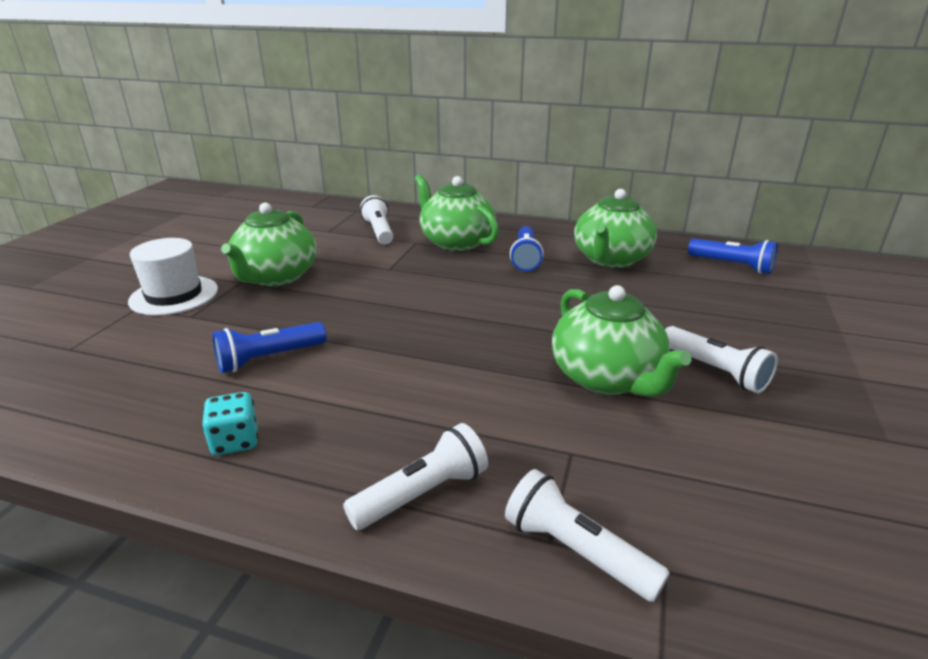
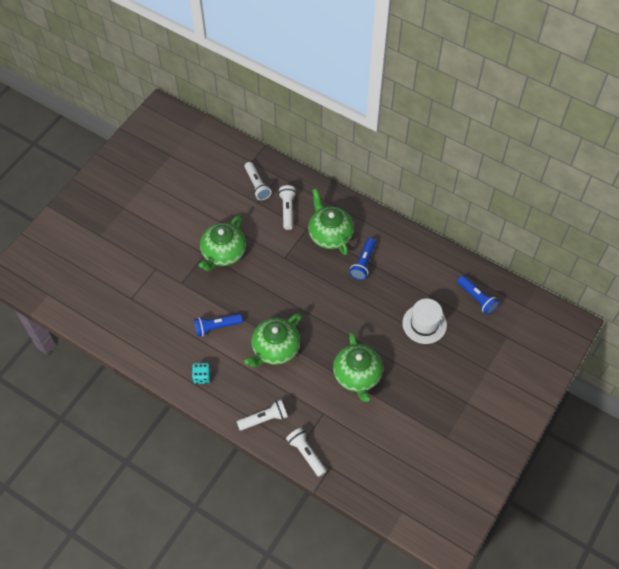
camera: 15 degrees right, 30 degrees up
(174, 295) = (172, 261): white hat -> white hat (424, 324)
(611, 259) = (411, 276): green teapot -> green teapot (275, 349)
(714, 371) = (407, 382): white flashlight -> white flashlight (257, 185)

